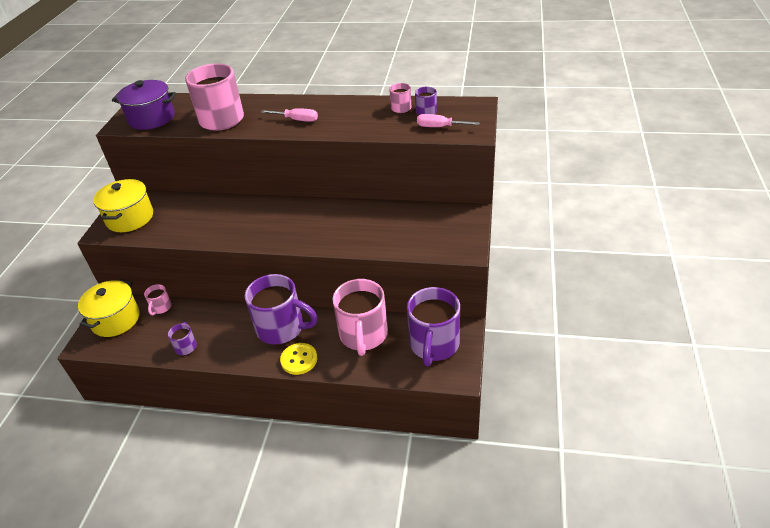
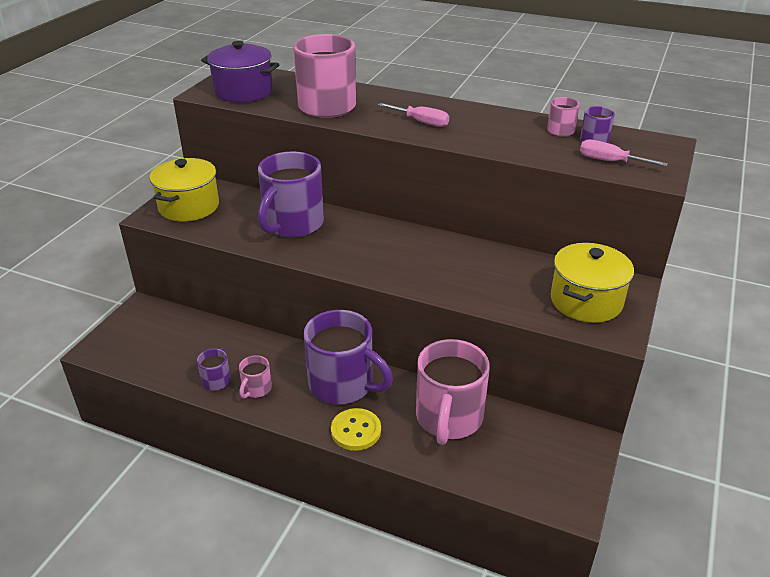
camera: 10 degrees right, 5 degrees down
(116, 319) = (141, 328): yellow pot -> yellow pot (586, 301)
(161, 307) = (199, 325): pink mug -> pink mug (256, 389)
(434, 345) = (544, 454): purple mug -> purple mug (292, 224)

